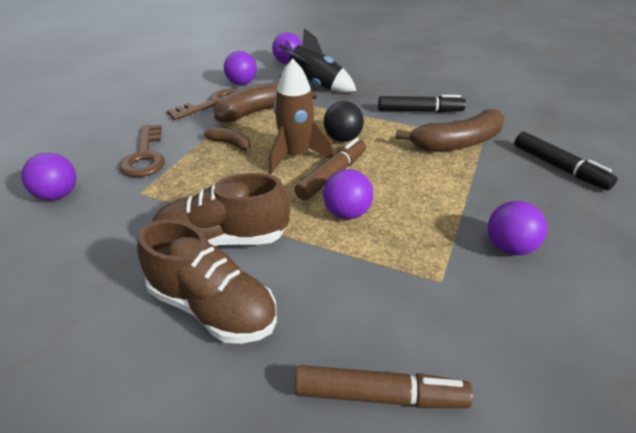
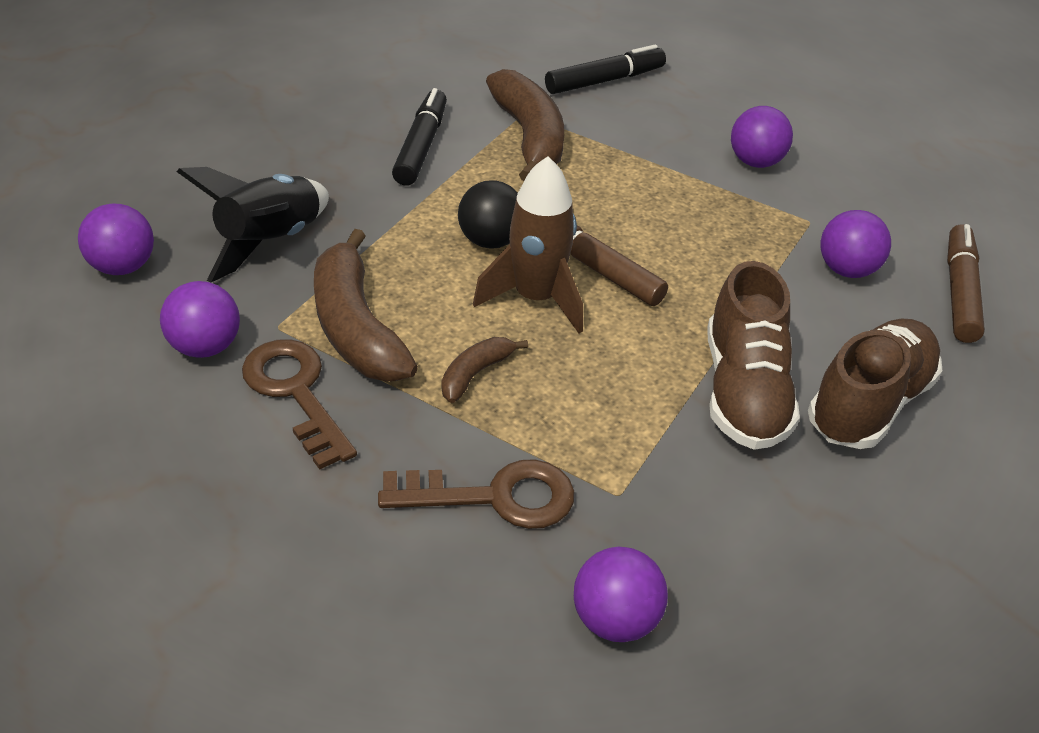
camera: 85 degrees left, 5 degrees up
(347, 213) = (688, 268): purple ball -> purple ball (846, 270)

